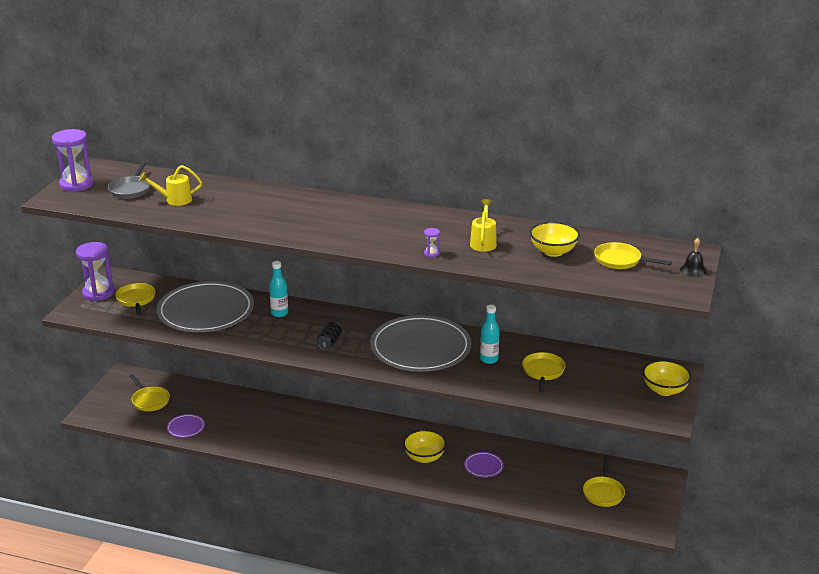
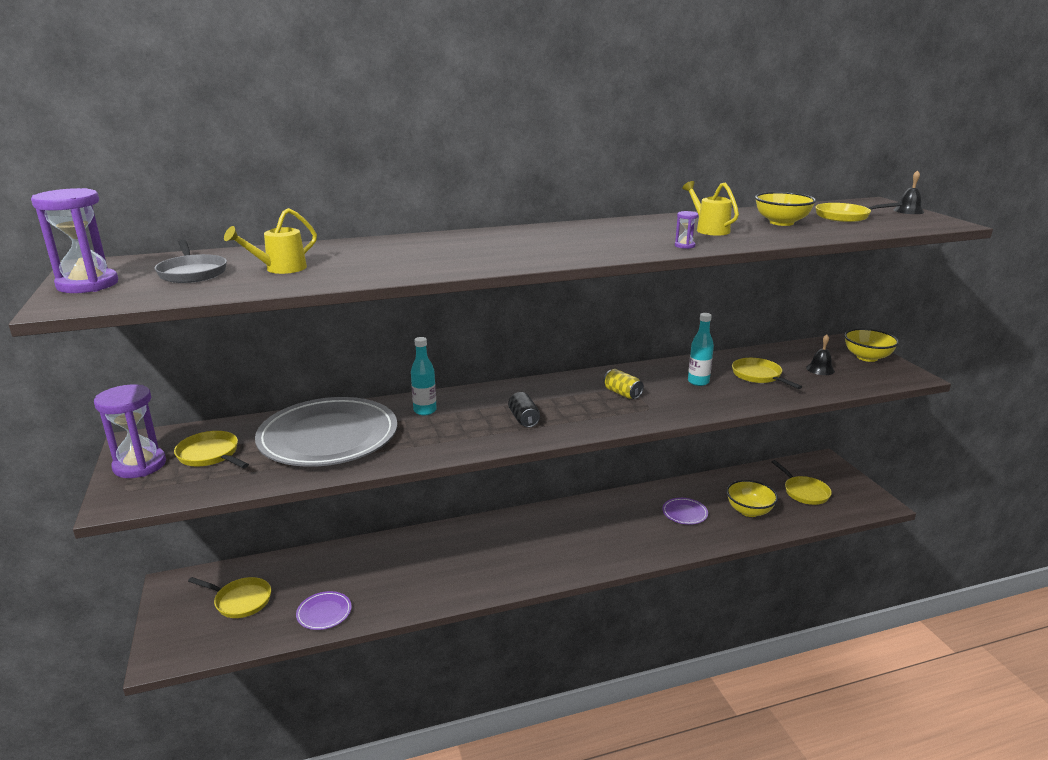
camera: 35 degrees left, 5 degrees down
(420, 348) = (622, 393): grey plate -> yellow can
(424, 457) = (623, 528): yellow bowl -> yellow bowl (749, 511)
(603, 385) = (820, 369): none -> black bell

